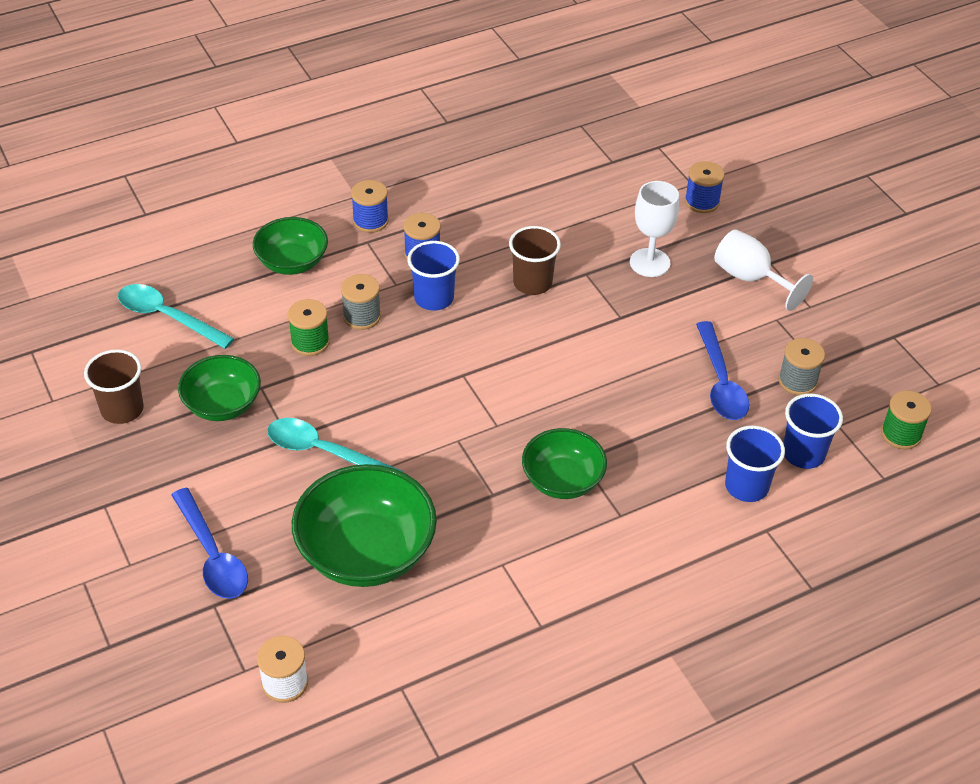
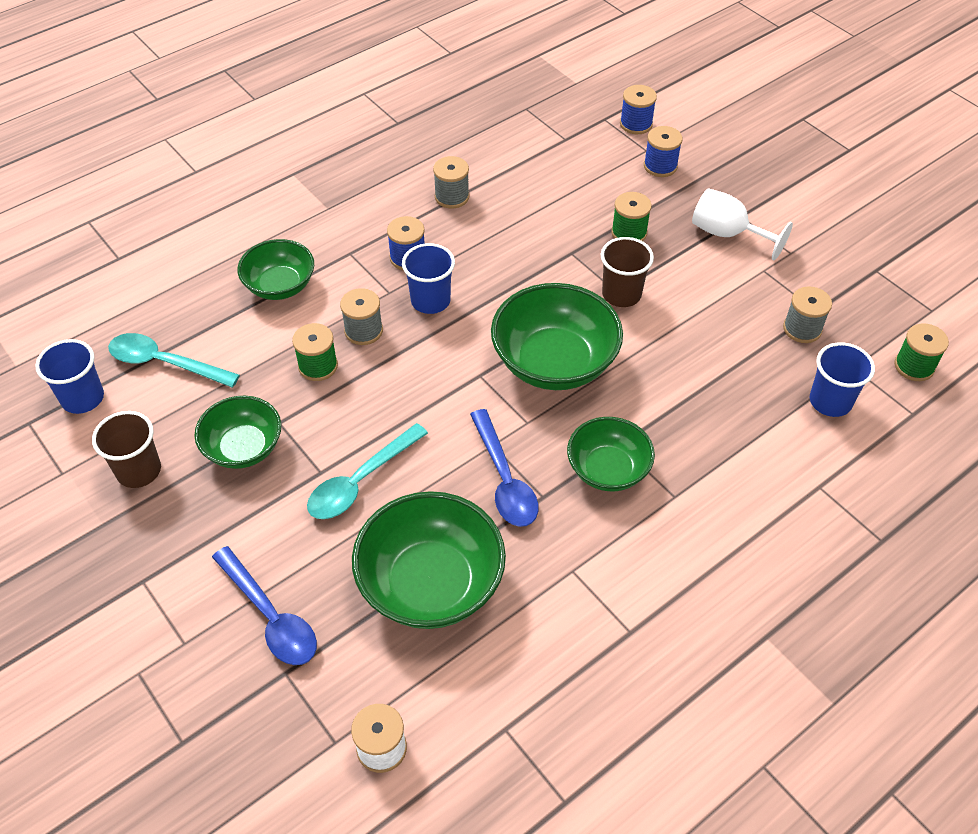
camera: 10 degrees left, 5 degrees up
(324, 452) = (360, 481): turquoise spoon -> turquoise spoon turned 60 degrees counterclockwise
(370, 221) = (348, 232): blue spool -> blue spool (636, 124)
(481, 202) = (452, 197): none -> grey spool
(532, 283) = (522, 270): brown cup -> brown cup (621, 294)
(539, 374) = (554, 362): none -> green bowl
(649, 263) = (629, 233): white goblet -> green spool
(720, 382) = (730, 342): blue spoon -> blue spoon (504, 479)
(746, 486) = (787, 444): blue cup -> blue cup (83, 398)

